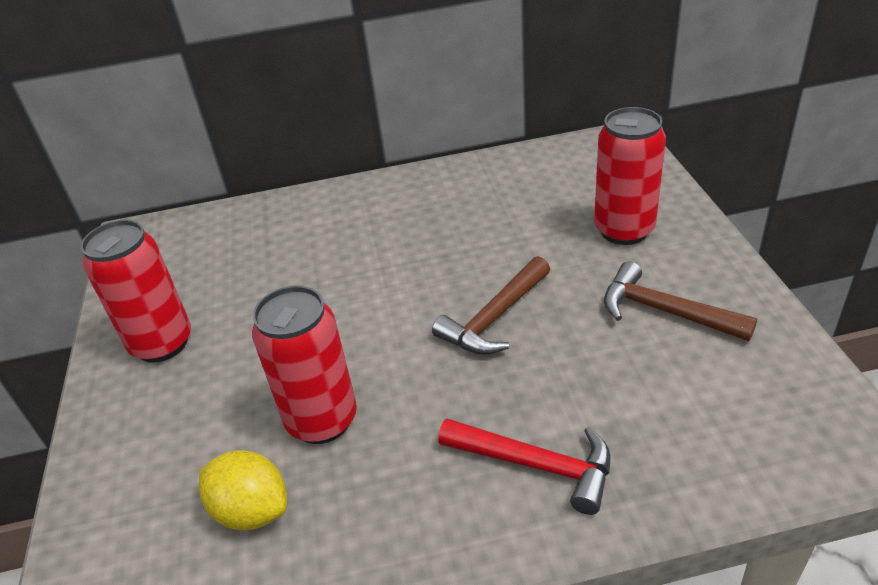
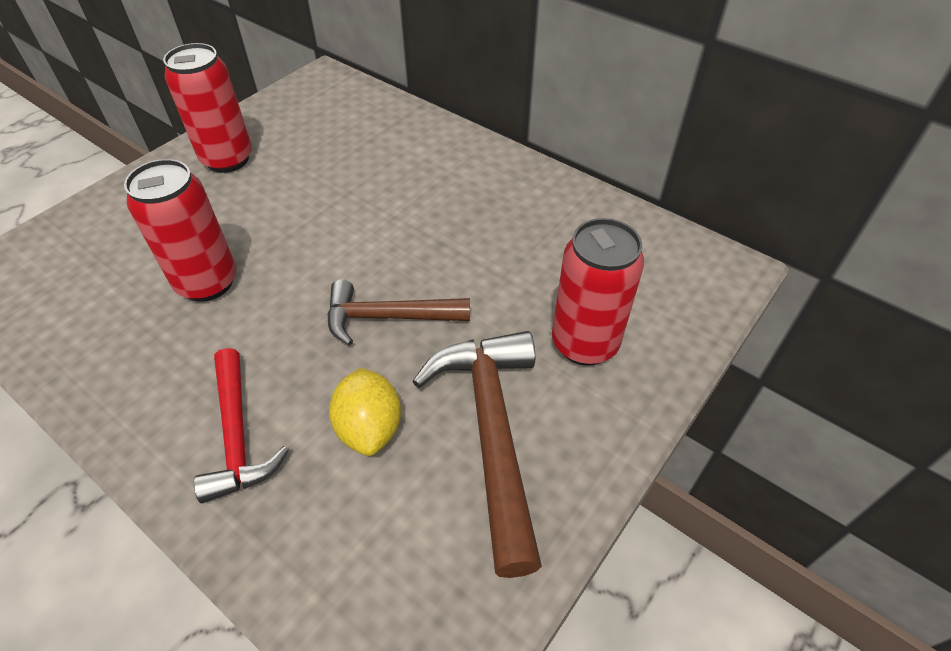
camera: 45 degrees right, 10 degrees up
(252, 510) = (106, 298): yellow lemon -> yellow lemon (370, 428)
(665, 311) = (491, 433): brown hammer -> brown hammer, size x1.52

